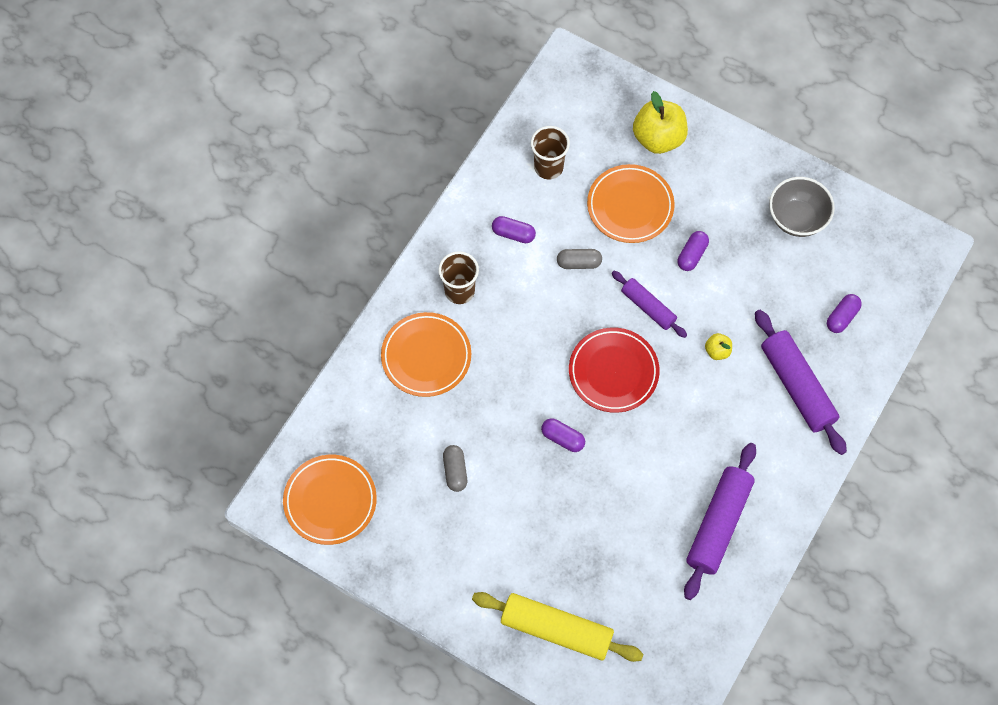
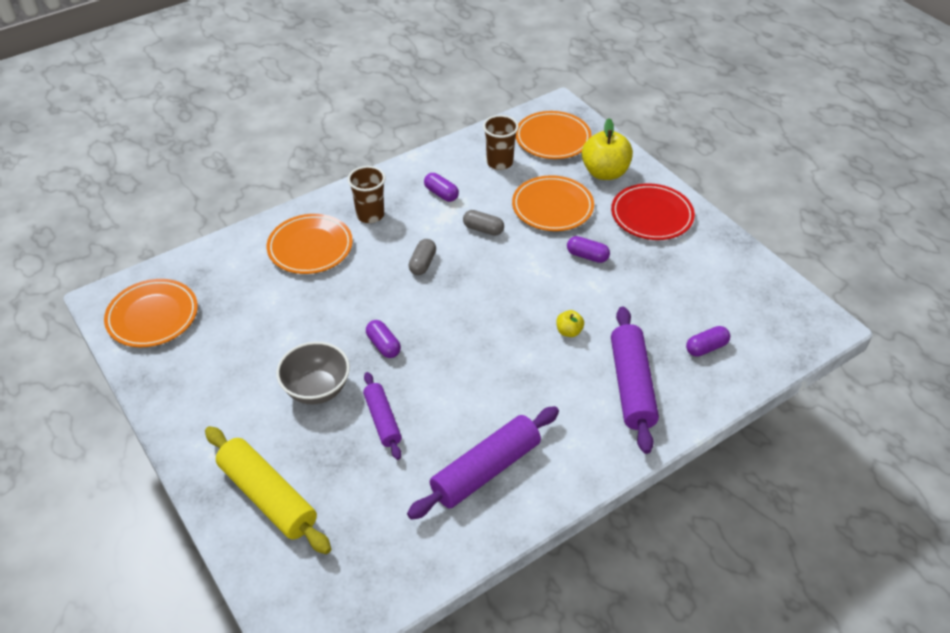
camera: 25 degrees right, 20 degrees down
(455, 471) = (272, 334): grey capsule -> grey capsule (423, 263)
(585, 111) = (552, 139): none -> orange plate
(613, 372) = (462, 313): red plate -> red plate (651, 215)
(648, 307) = (524, 279): purple rolling pin -> purple rolling pin (382, 420)
(692, 255) = (587, 256): purple capsule -> purple capsule turned 60 degrees clockwise
(797, 218) = (700, 262): grey bowl -> grey bowl (317, 389)

